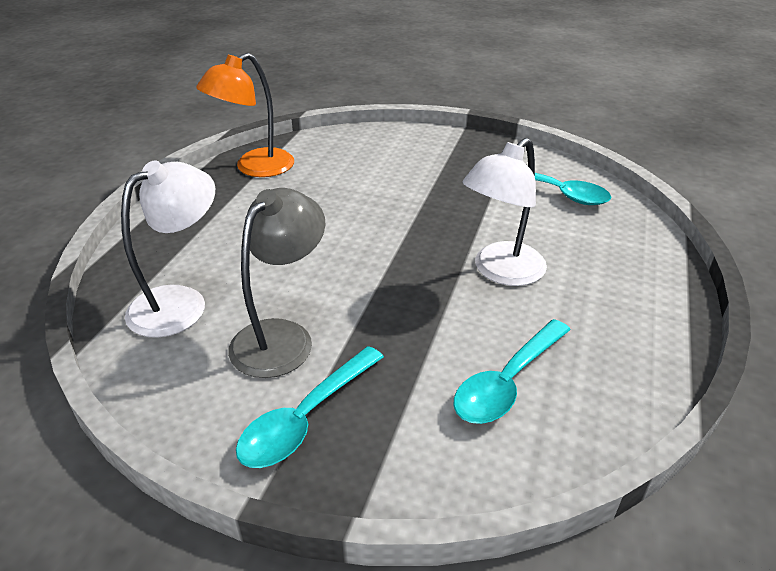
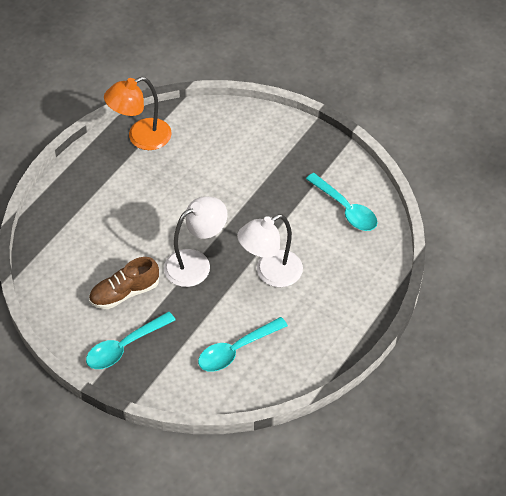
camera: 15 degrees right, 15 degrees up
(181, 303) = (73, 255): white lamp -> white lamp (196, 263)
(282, 336) = (124, 293): grey lamp -> brown shoe

